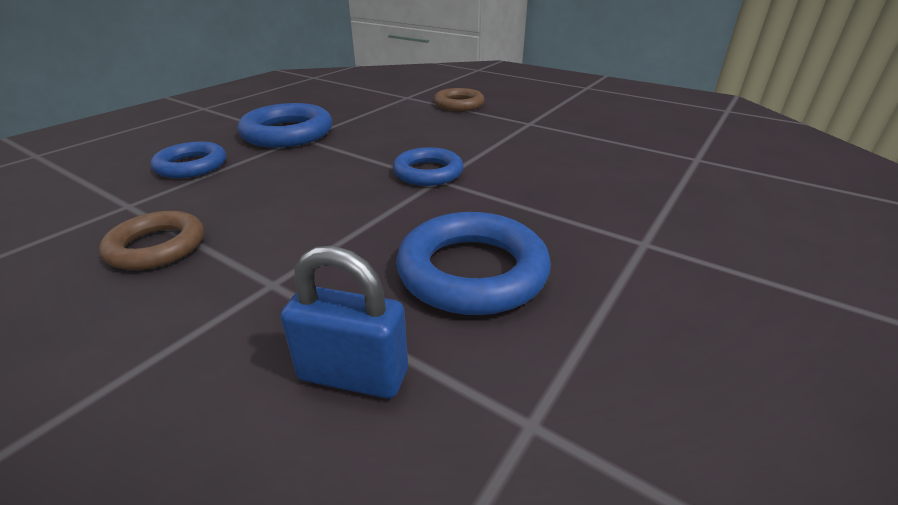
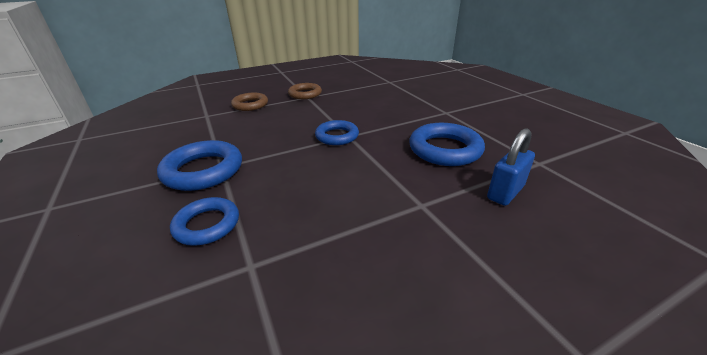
camera: 60 degrees left, 0 degrees up
(157, 246) = (343, 249): brown ring -> brown ring (305, 94)

